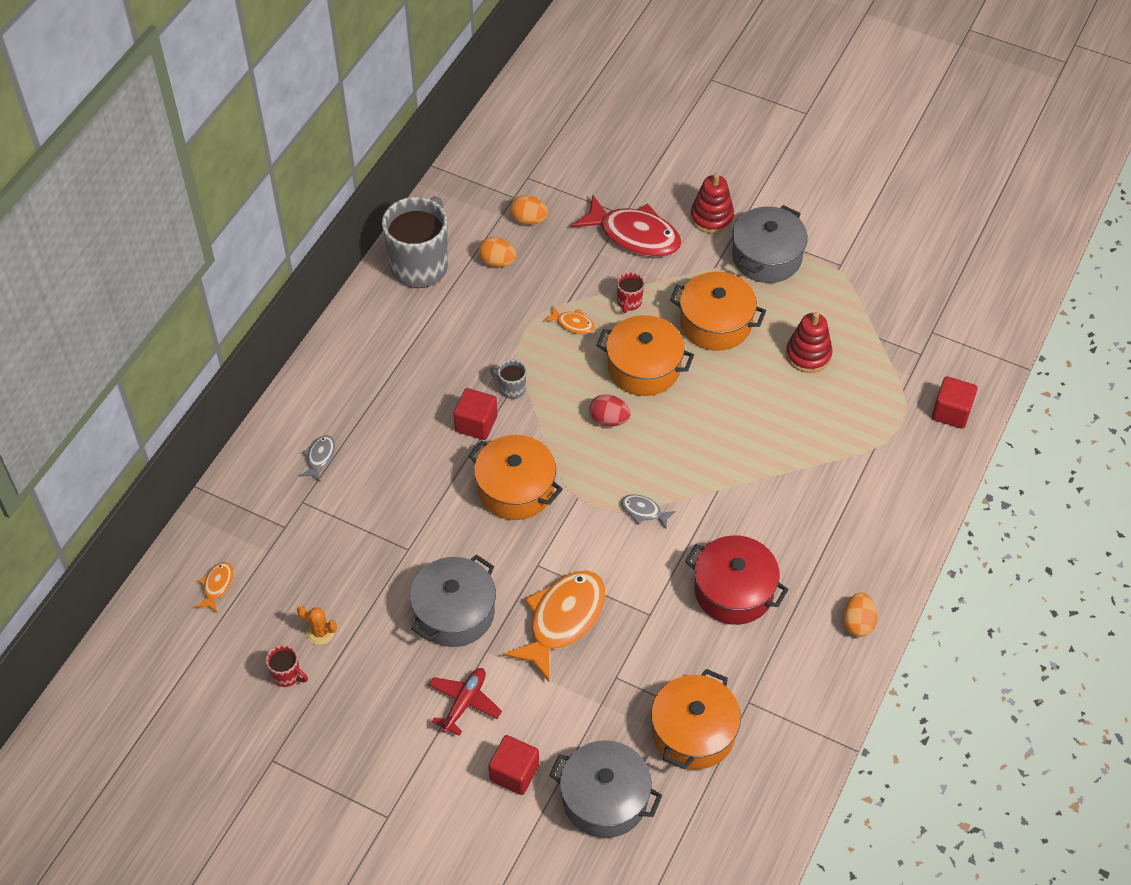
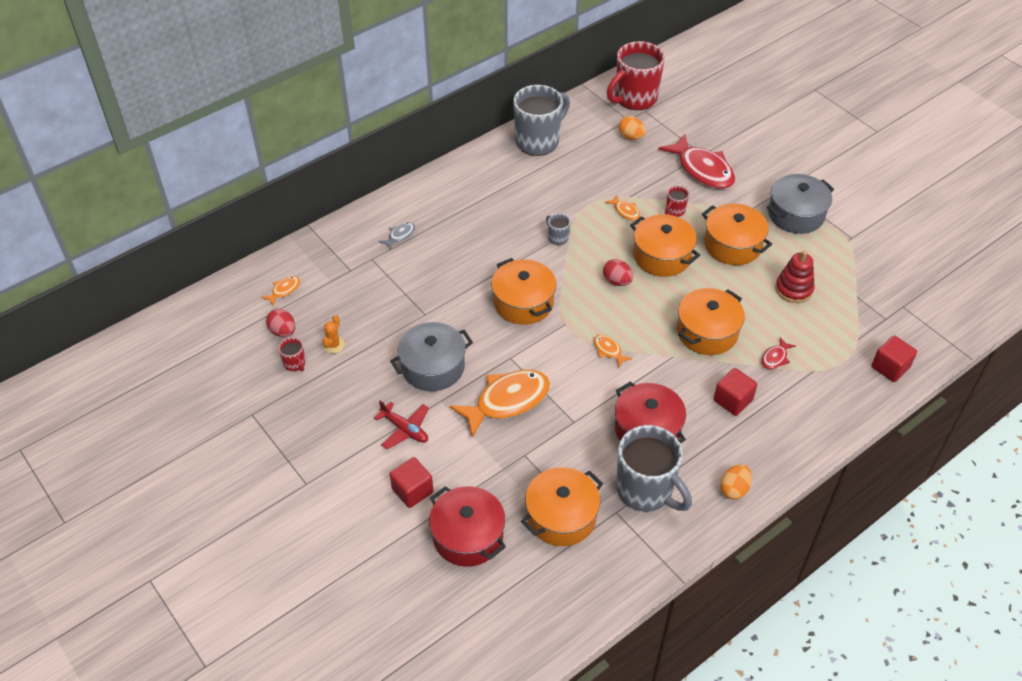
camera: 25 degrees right, 5 degrees down
(247, 640) = (283, 331): none -> red egg
(320, 632) = (333, 345): orange cactus -> orange cactus turned 60 degrees clockwise
(464, 703) = (405, 429): red plane -> red plane turned 75 degrees clockwise
(476, 424) = (519, 251): red cube -> red cube (733, 400)
(497, 262) = (593, 156): orange egg -> none
(506, 164) = (634, 98): none -> red mug
(605, 799) = (468, 536): grey pot -> red pot
(643, 511) = (608, 350): grey fish -> orange fish
(711, 217) = (767, 176): red stacking toy -> none
(740, 445) = (707, 332): none -> orange pot
(767, 664) = (646, 491): none -> grey mug
(828, 448) = (775, 358): none -> red fish

